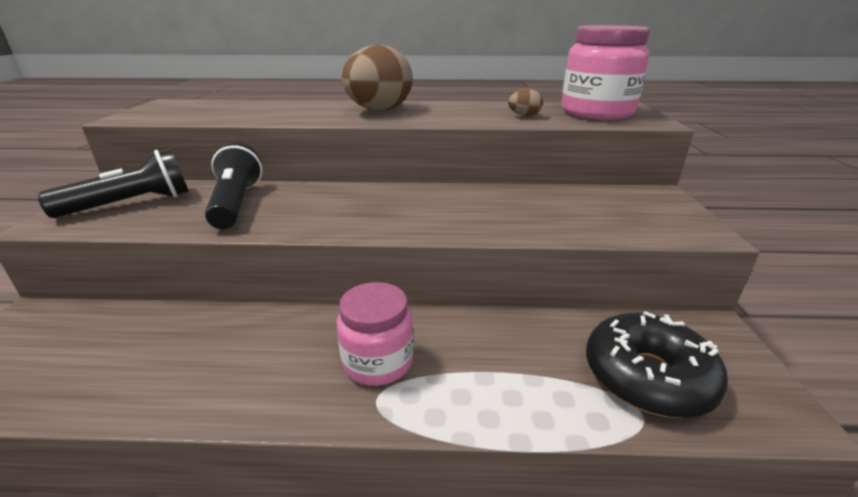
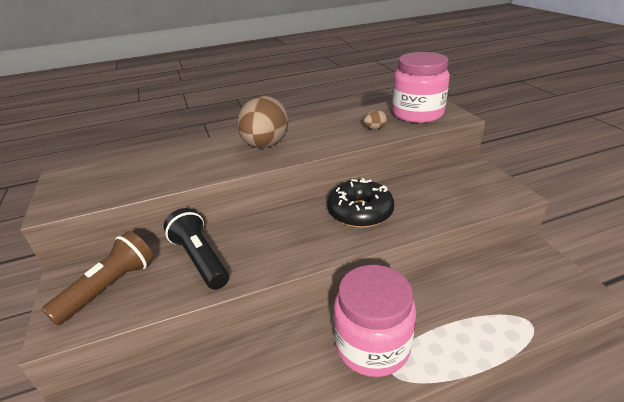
camera: 20 degrees left, 5 degrees up
(132, 204) = (110, 287): black flashlight -> brown flashlight
(378, 362) = (372, 345): pink jar -> pink jar, size x1.56
(647, 377) = (520, 297): black donut -> black donut (360, 212)

